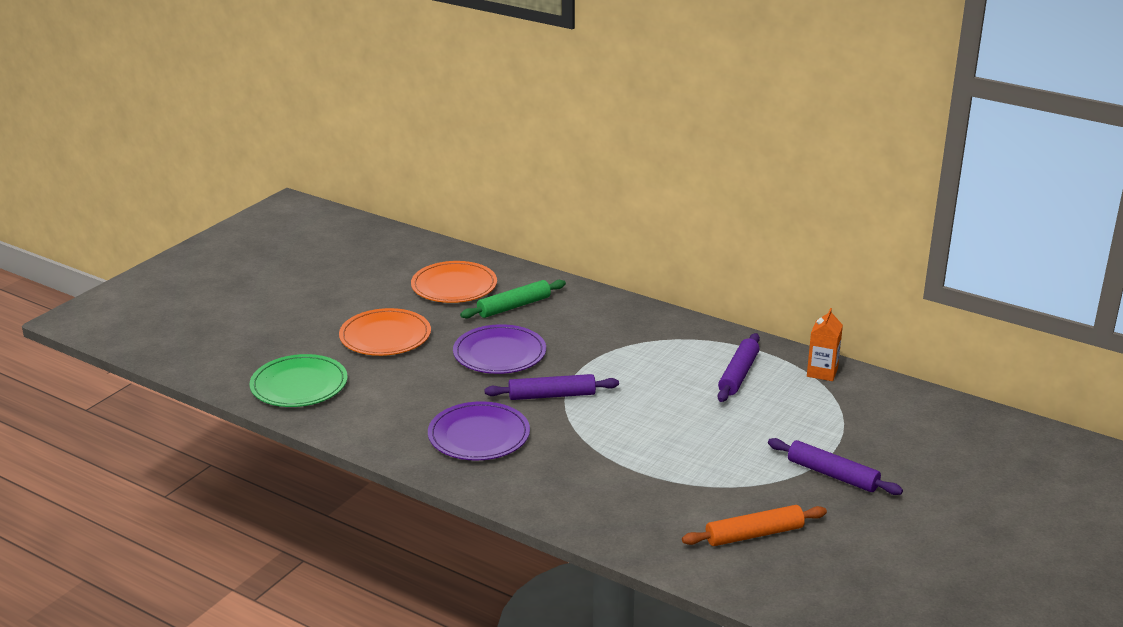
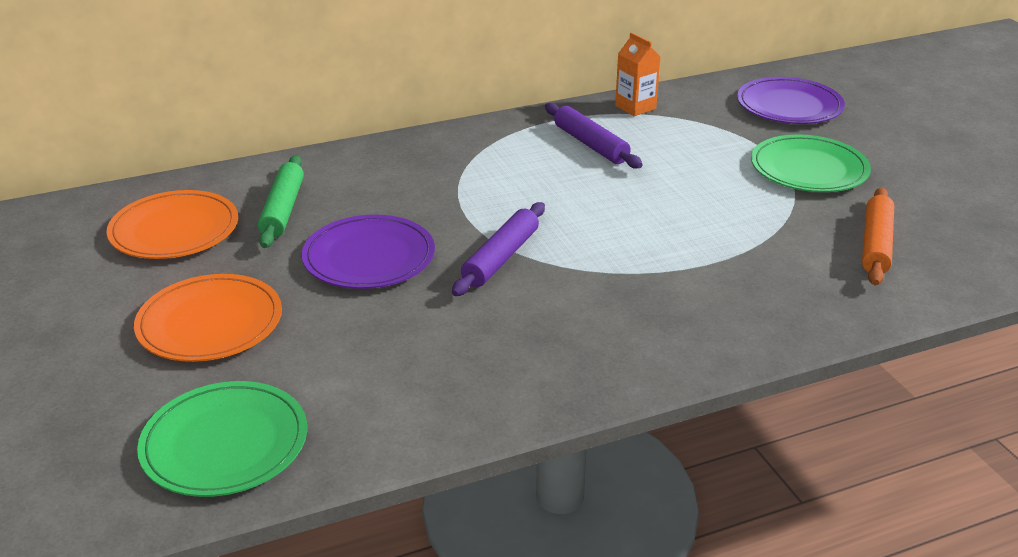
camera: 55 degrees left, 5 degrees up
(479, 435) = (526, 338): purple plate -> purple plate (789, 106)
(832, 475) = (809, 169): purple rolling pin -> green plate

